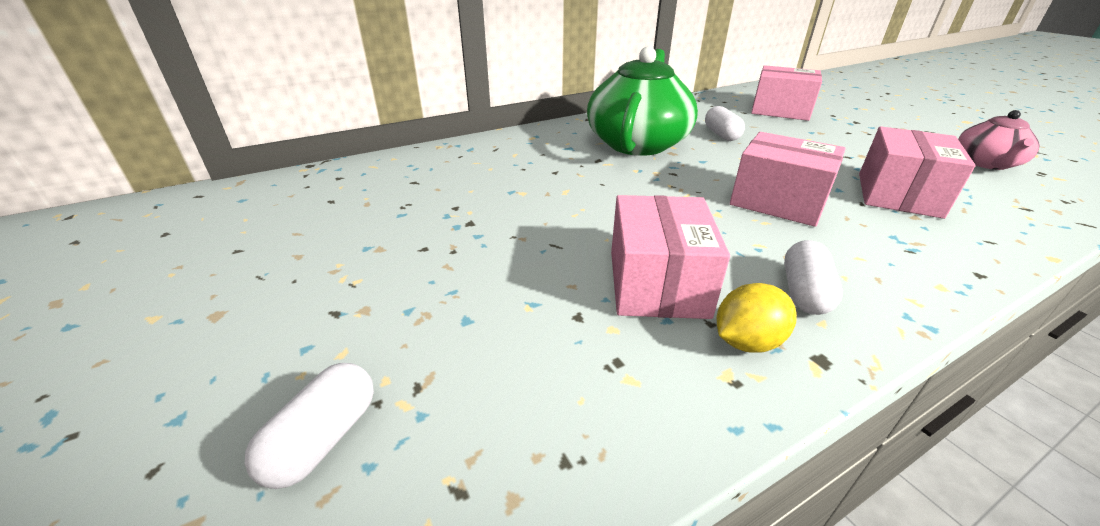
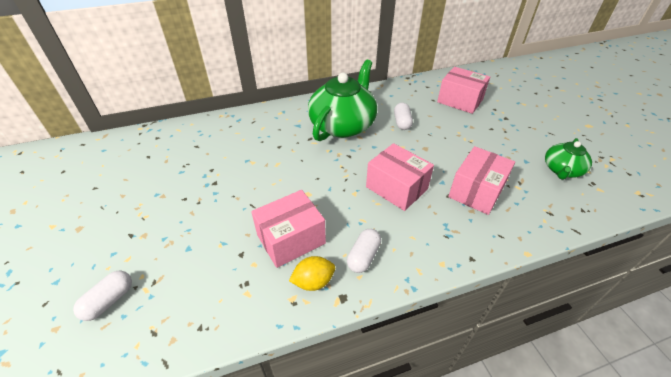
camera: 10 degrees right, 10 degrees up
(657, 283) = (291, 239): pink box -> pink box turned 45 degrees clockwise
(986, 163) = (561, 170): pink teapot -> green teapot

